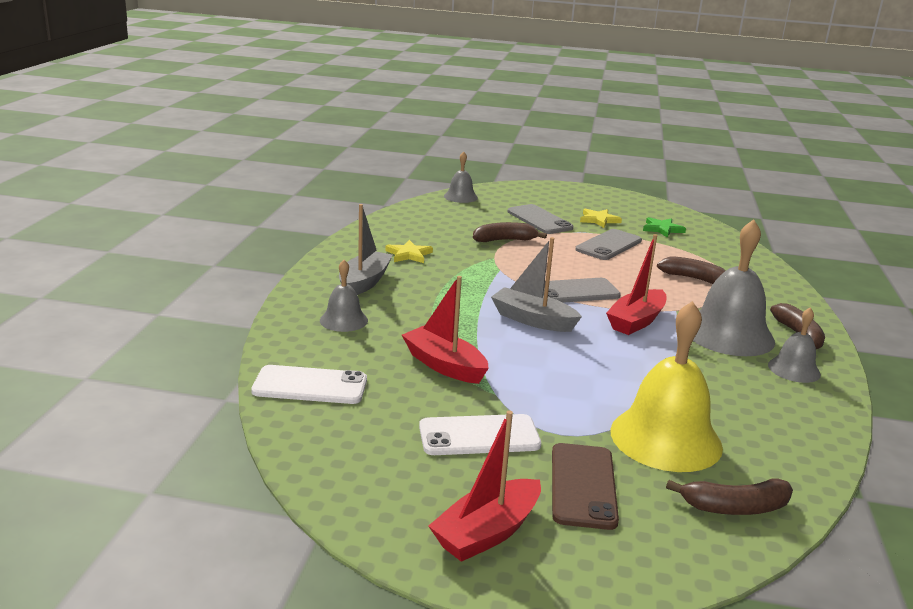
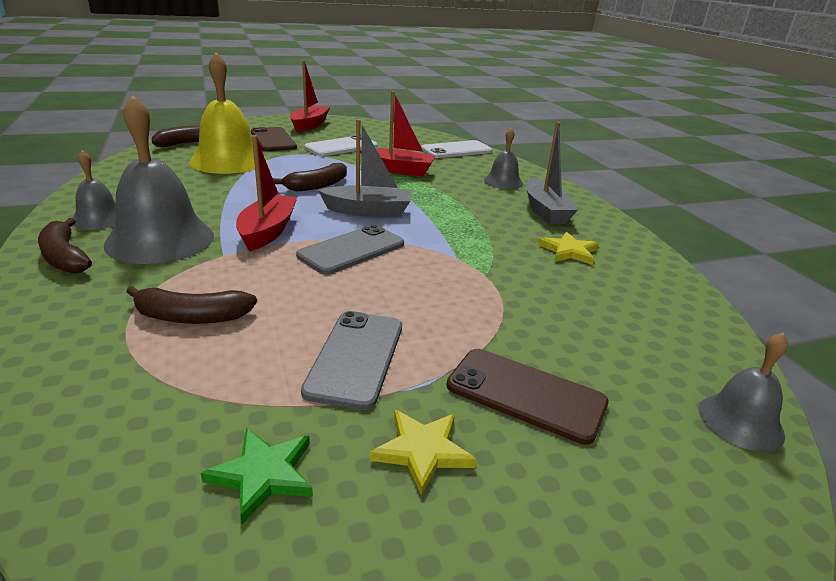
camera: 150 degrees right, 5 degrees up
(504, 240) = (511, 312): brown banana -> brown banana (317, 186)
(539, 220) = (526, 394): grey phone -> brown phone

